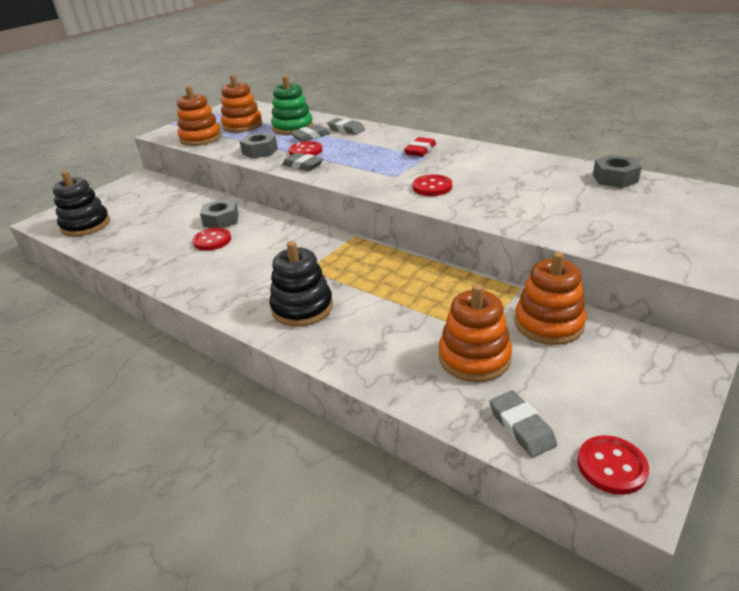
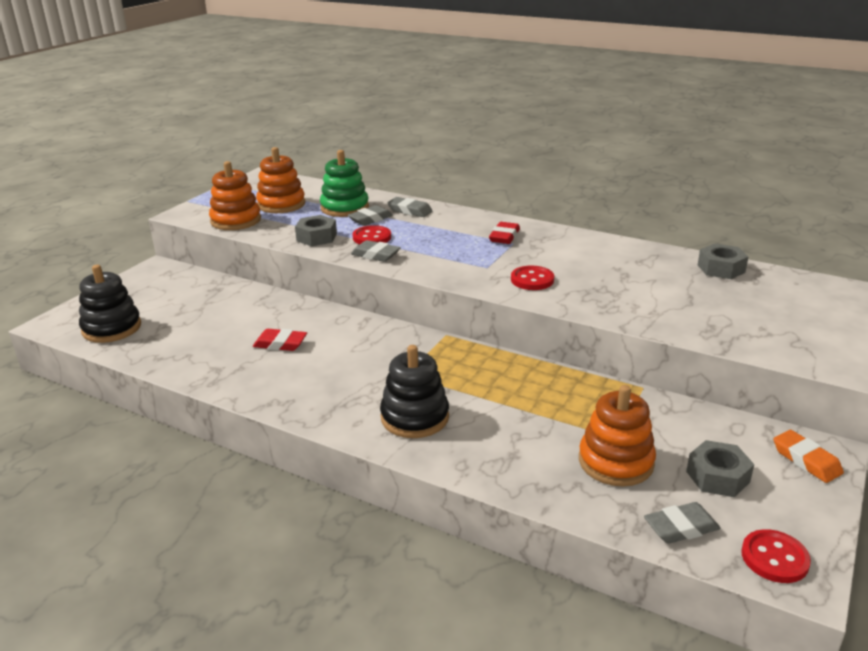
camera: 10 degrees left, 5 degrees down
(212, 241) = (280, 344): red button -> red eraser
(221, 220) = (281, 319): grey nut -> grey nut (717, 476)
(521, 427) = (681, 527): grey eraser -> grey eraser turned 75 degrees counterclockwise
(548, 324) = (681, 424): orange stacking toy -> none
(668, 366) = (806, 460): none -> orange eraser

